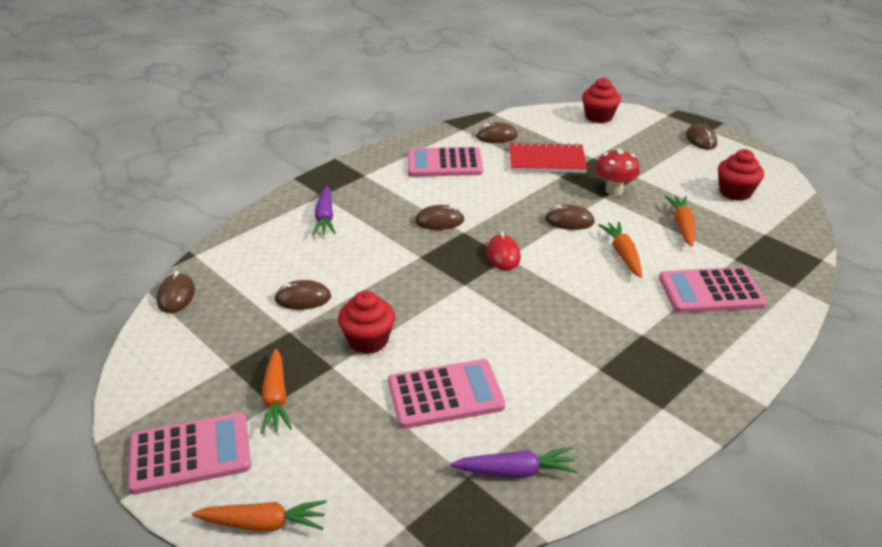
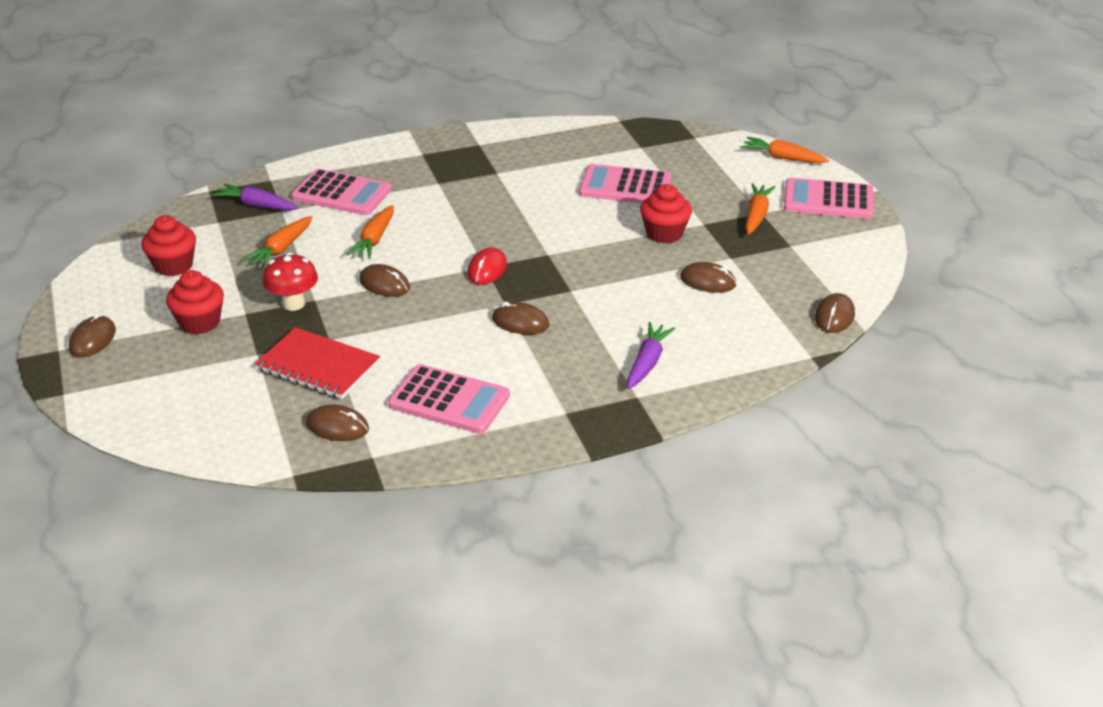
camera: 155 degrees left, 0 degrees up
(515, 471) = (608, 141): purple carrot -> purple carrot (257, 205)
(599, 117) = (158, 419): red cupcake -> red cupcake (199, 322)

